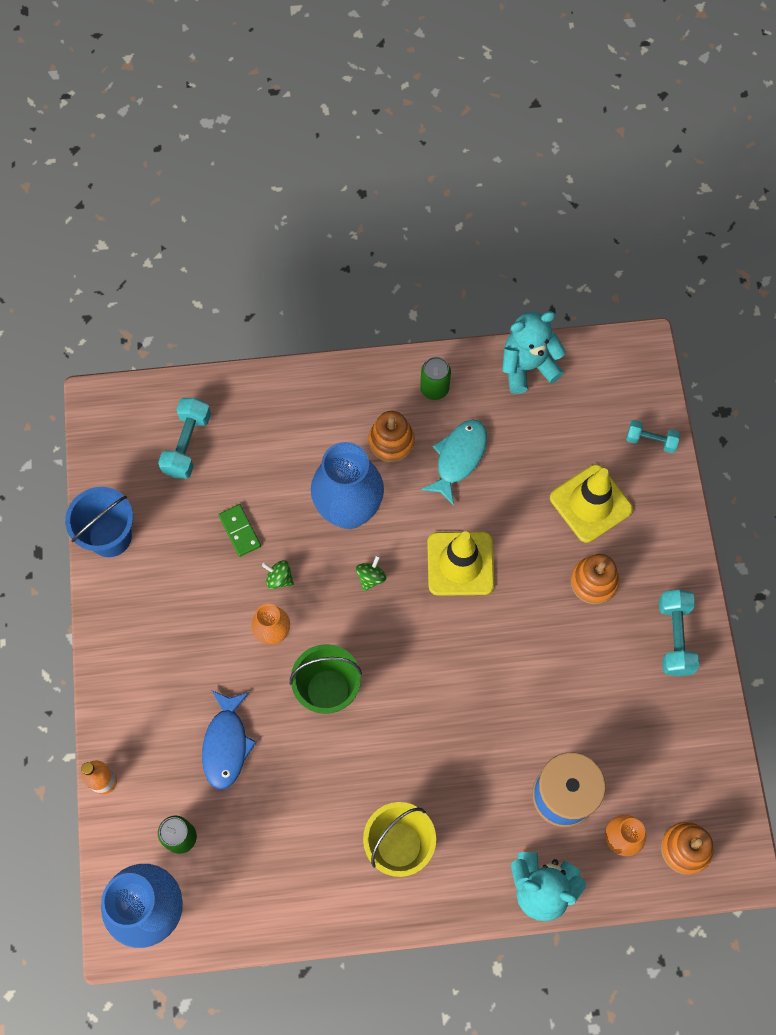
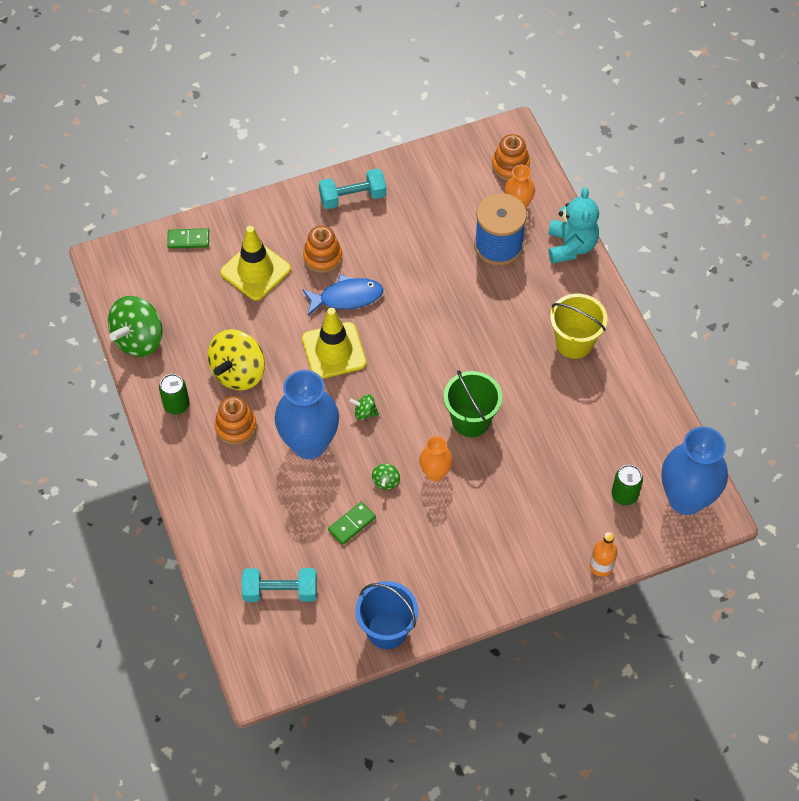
camera: 105 degrees left, 10 degrees down
(226, 744) = (539, 483): blue fish -> blue fish (347, 297)
(458, 458) = (238, 372): turquoise fish -> yellow spinning top
(527, 366) = (139, 339): turquoise teddy bear -> green spinning top
(650, 440) = (188, 240): turquoise dumbbell -> green domino

